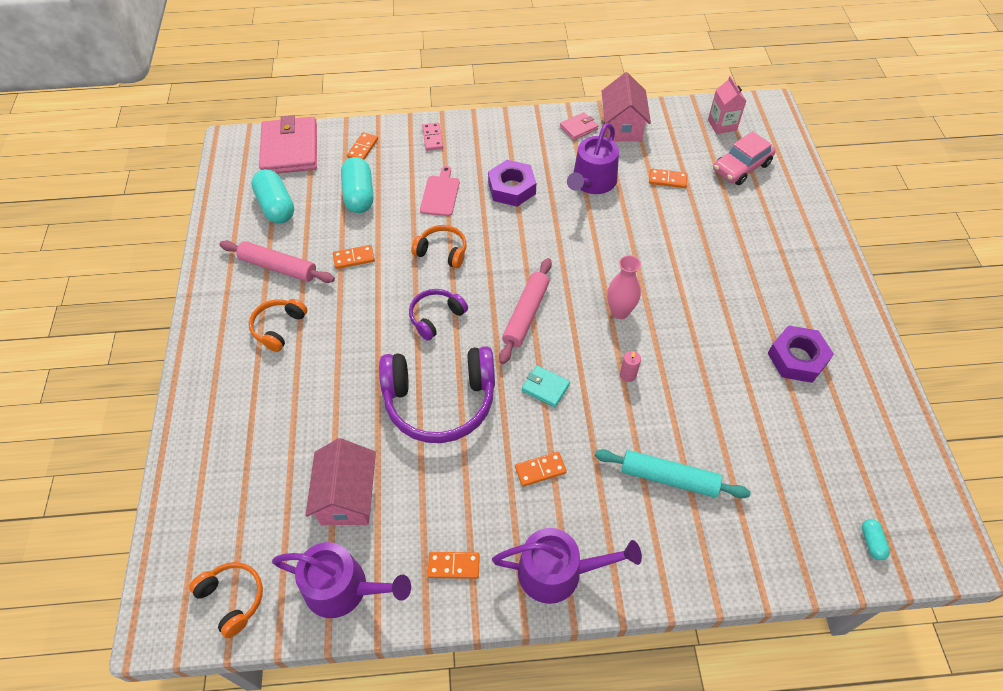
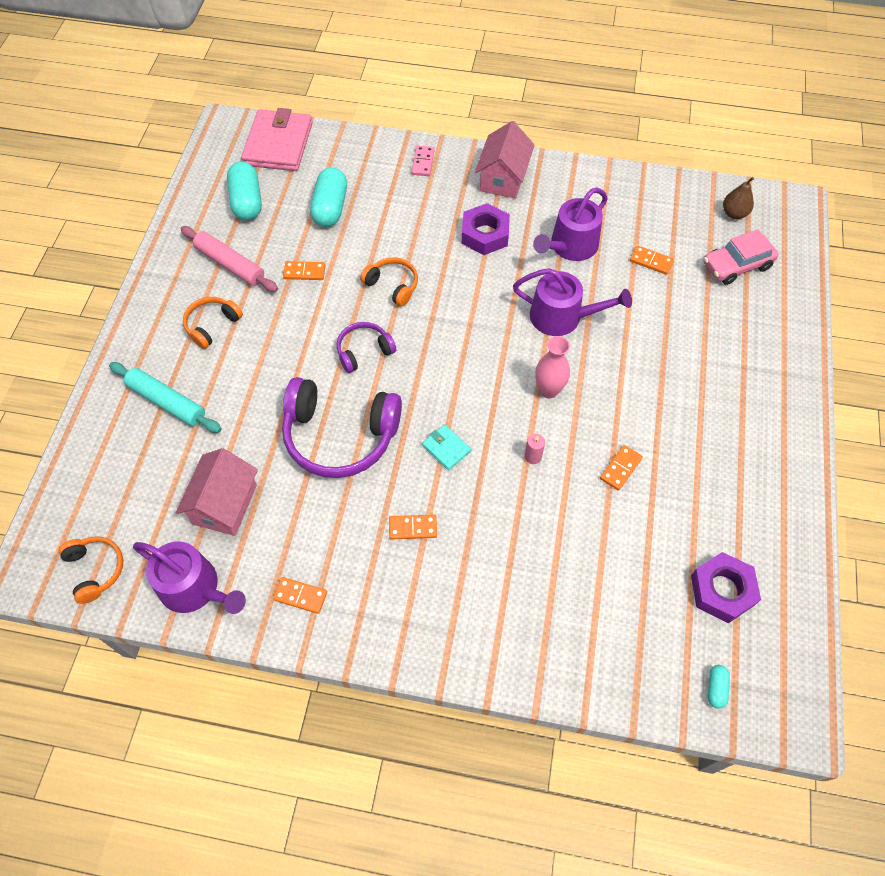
camera: 15 degrees right, 5 degrees up
(363, 148) = (350, 159): orange domino -> orange domino (620, 468)
(440, 194) = (411, 224): pink cutting board -> none
(526, 314) = (453, 370): pink rolling pin -> none
(558, 572) = (395, 629): purple watering can -> purple watering can (562, 317)
(578, 128) = (577, 184): pink wallet -> none
(622, 126) = (625, 192): pink house -> pink house (503, 178)
(669, 478) = (535, 570): turquoise rolling pin -> turquoise rolling pin (167, 402)
(722, 125) = (734, 213): pink carton -> brown pear
(797, 358) = (714, 484): purple nut -> purple nut (722, 590)

